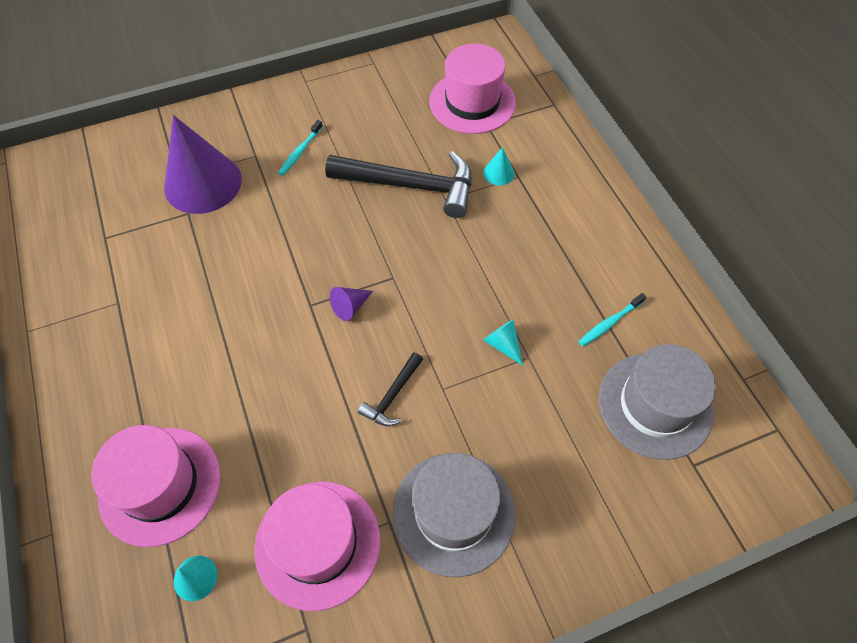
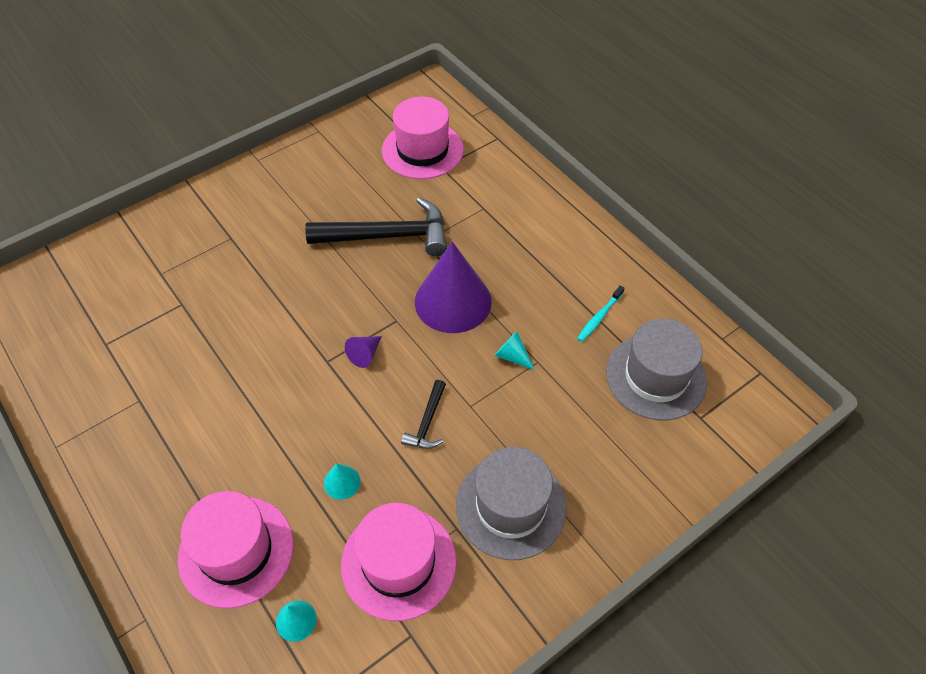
camera: 15 degrees left, 5 degrees down
(203, 183) = (187, 273): purple cone -> purple cone (453, 301)
(300, 152) = (273, 226): turquoise toothbrush -> none
(498, 173) = (465, 209): turquoise cone -> turquoise cone (342, 482)

